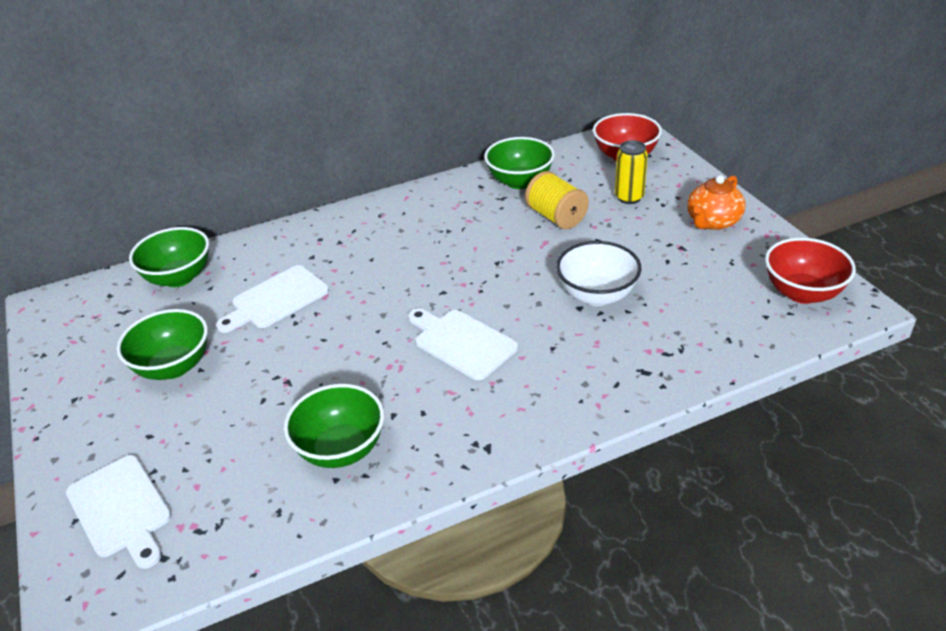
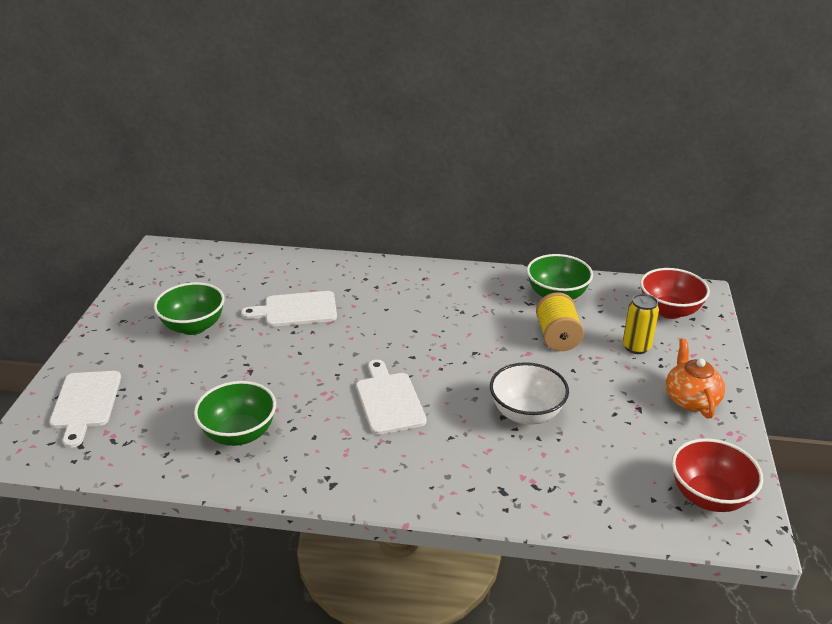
camera: 30 degrees right, 5 degrees down
(179, 277) = (251, 267): green bowl -> none
(712, 222) = (690, 399): orange teapot -> orange teapot turned 105 degrees clockwise

